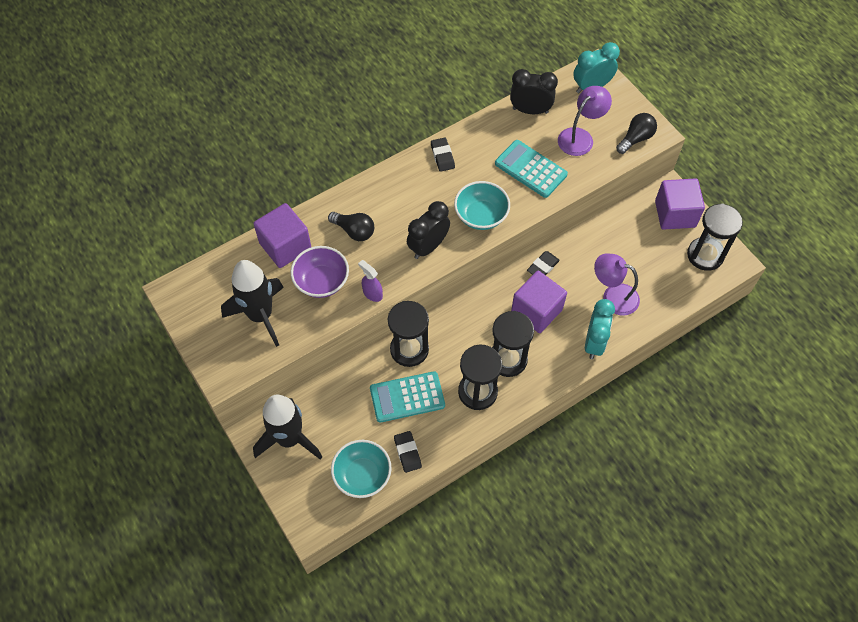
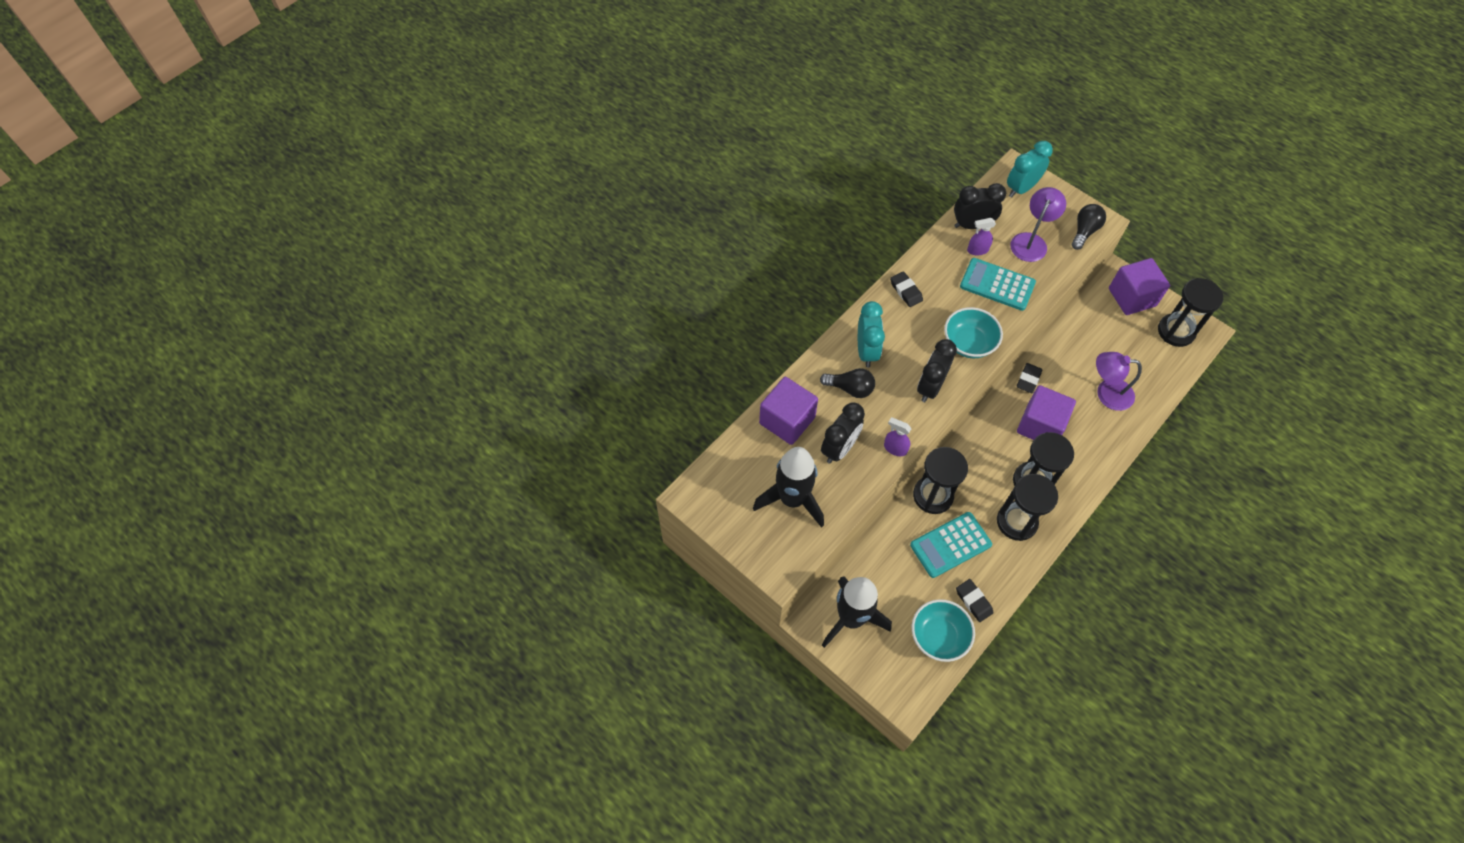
camera: 15 degrees left, 0 degrees up
(322, 281) = (839, 448): purple bowl -> black clock
(525, 134) = (977, 250): none -> purple spray bottle
(594, 343) = (1107, 444): turquoise clock -> turquoise clock (866, 351)

